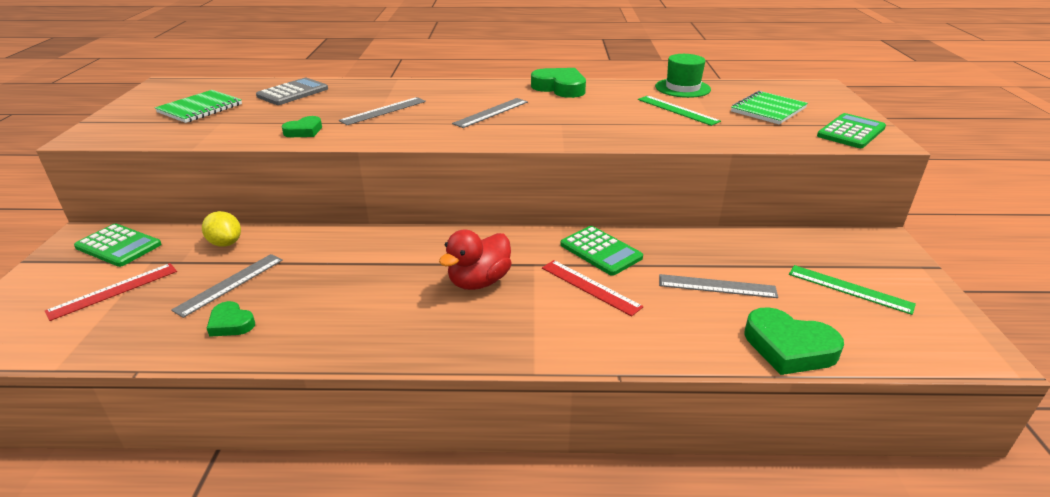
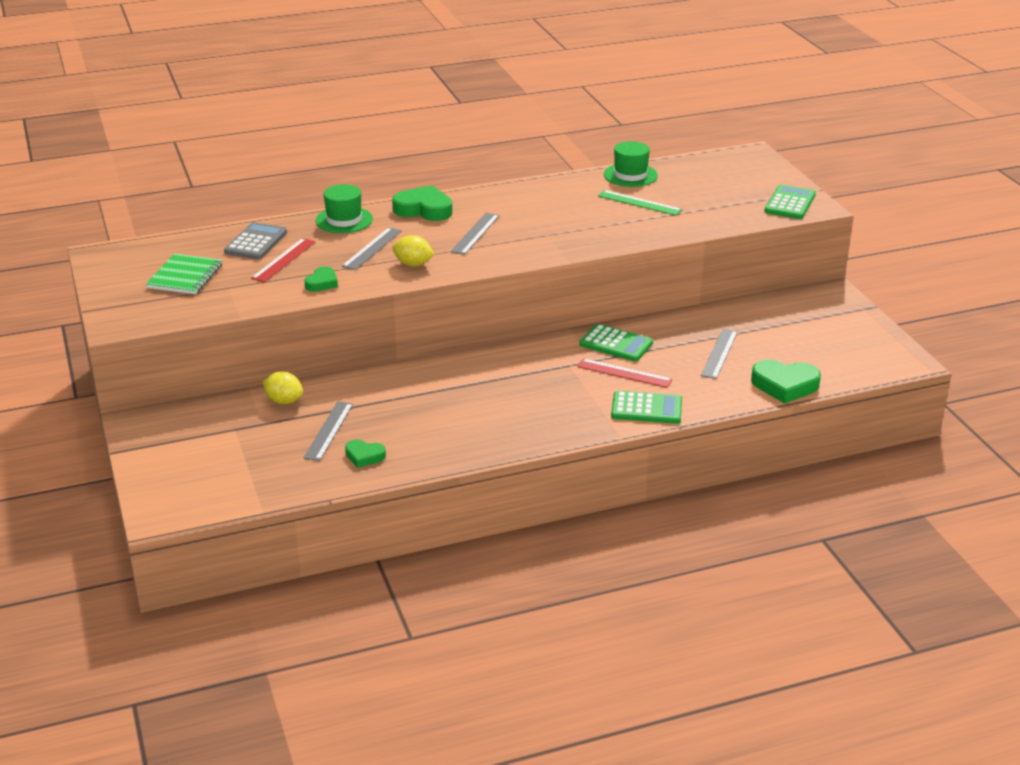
camera: 20 degrees left, 0 degrees up
(114, 291) = (233, 456): red ruler -> red ruler (284, 260)
(118, 246) = (185, 423): green calculator -> green calculator (646, 409)
(385, 87) = (344, 220): none -> green hat
(405, 129) = (413, 264): none -> yellow lemon
(479, 281) = (534, 387): red duck -> none
(560, 88) = (516, 193): green heart -> green heart (424, 209)
(717, 286) = (719, 353): grey ruler -> grey ruler turned 60 degrees counterclockwise
(768, 110) = (716, 189): green notebook -> none
(849, 289) = (815, 336): green ruler -> none

